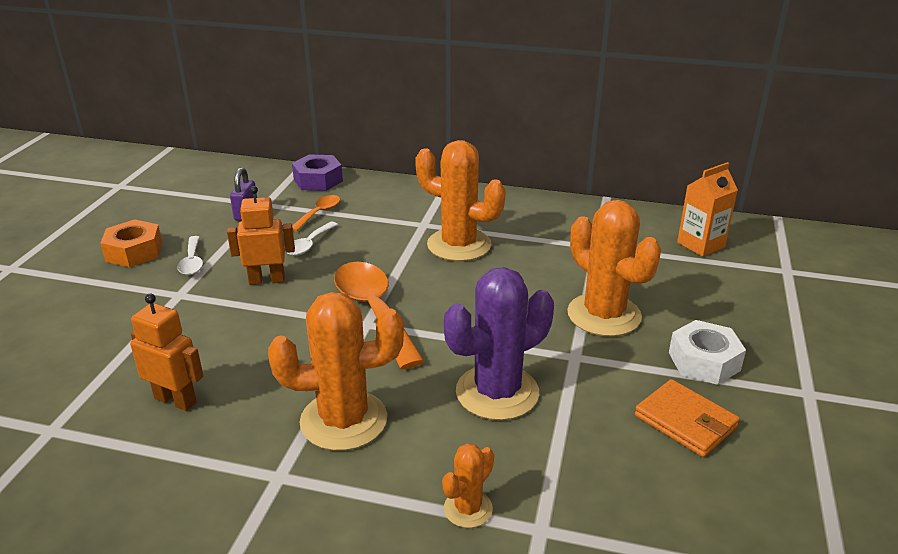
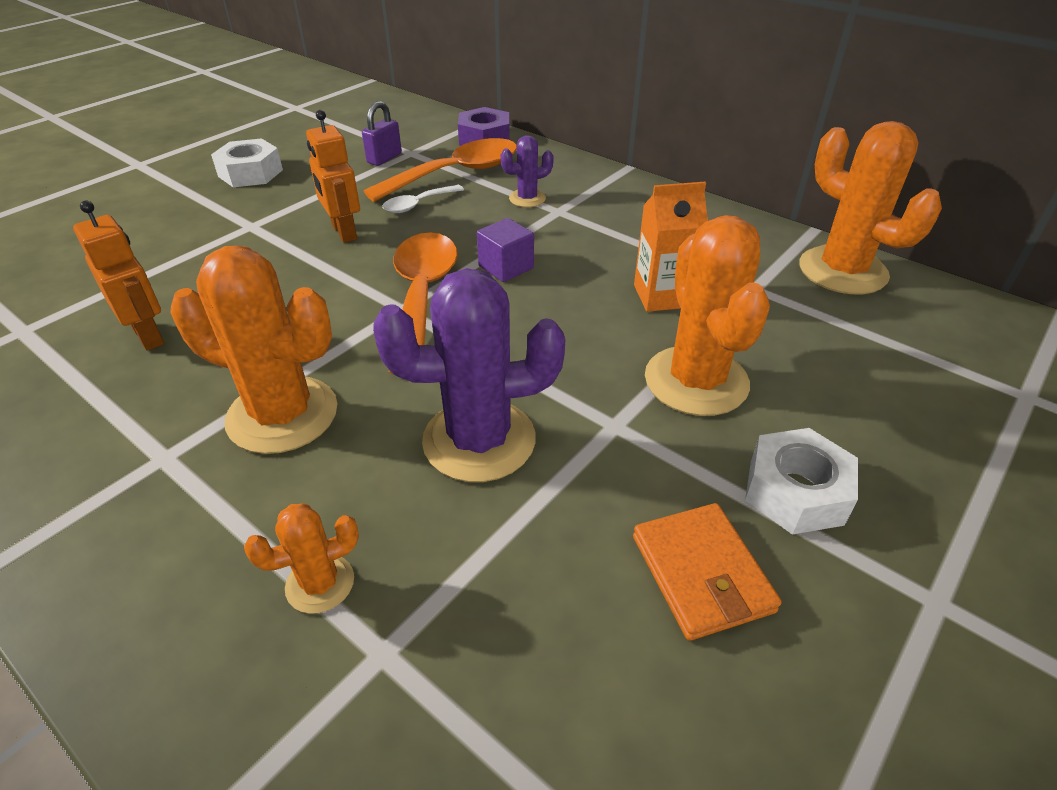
camera: 25 degrees right, 10 degrees up
(134, 252) = (250, 173): orange nut -> white nut
(192, 262) = (291, 195): white spoon -> none
(267, 280) = (344, 232): orange robot -> orange robot turned 135 degrees counterclockwise
(319, 213) = (456, 174): orange spoon -> orange spoon, size x1.99
(392, 220) = (527, 198): none -> purple cactus
(419, 274) = (506, 267): none -> purple cube
(459, 245) = (580, 244): orange cactus -> orange cactus (842, 271)
(700, 245) = (909, 323): orange carton -> orange carton (662, 296)

